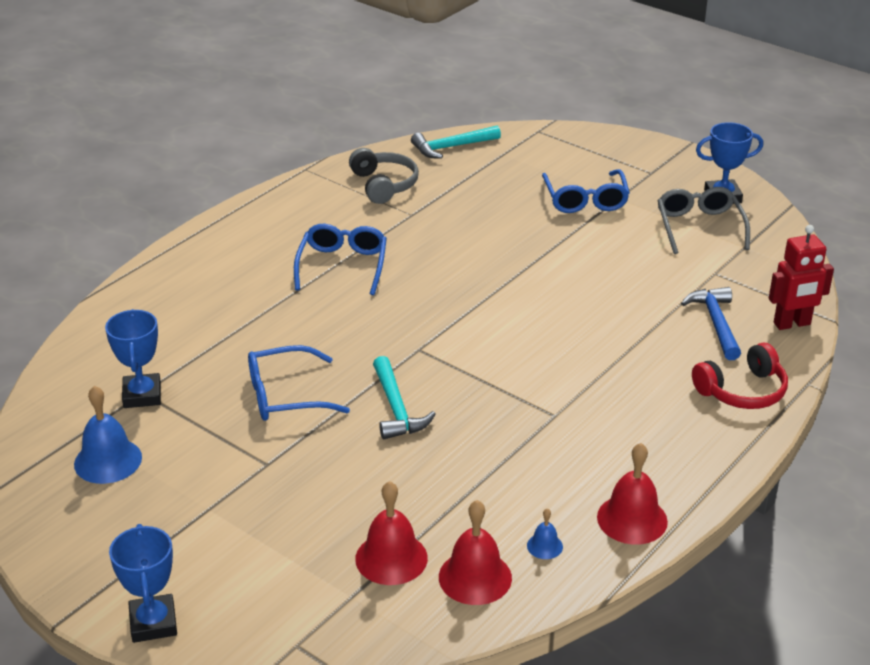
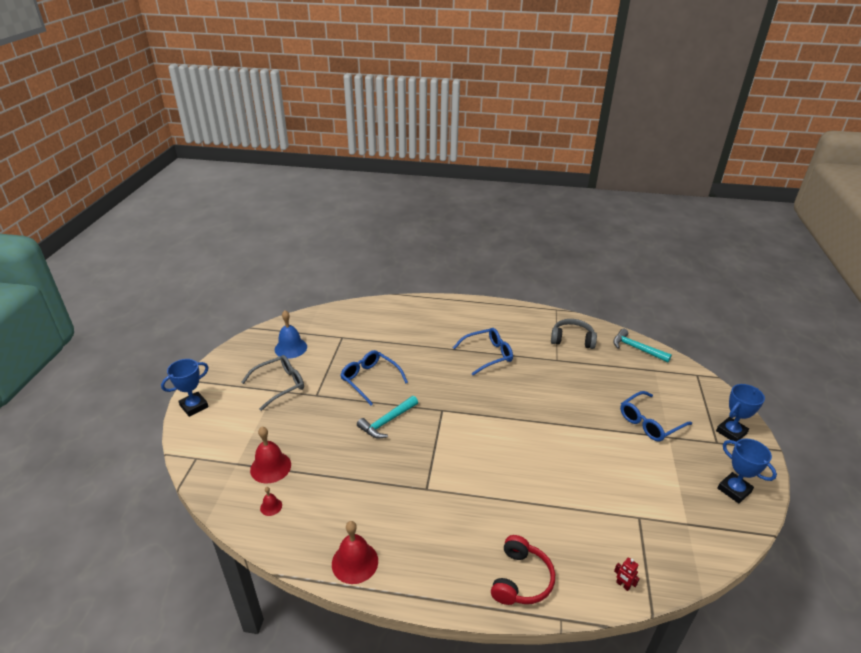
camera: 60 degrees right, 0 degrees up
(142, 395) = (340, 338): blue trophy -> blue trophy (731, 432)
(384, 185) = (572, 339): grey headphones -> grey headphones turned 120 degrees counterclockwise
(475, 577) = (271, 506): red bell -> red bell, size x0.50
(544, 546) = (310, 528): blue bell -> none
(699, 227) = (683, 490): grey glasses -> grey glasses (279, 385)
(716, 323) = (583, 538): blue hammer -> none
(742, 391) = (521, 579): red headphones -> red headphones turned 105 degrees counterclockwise
(792, 324) = (623, 585): red robot -> red robot, size x0.48

